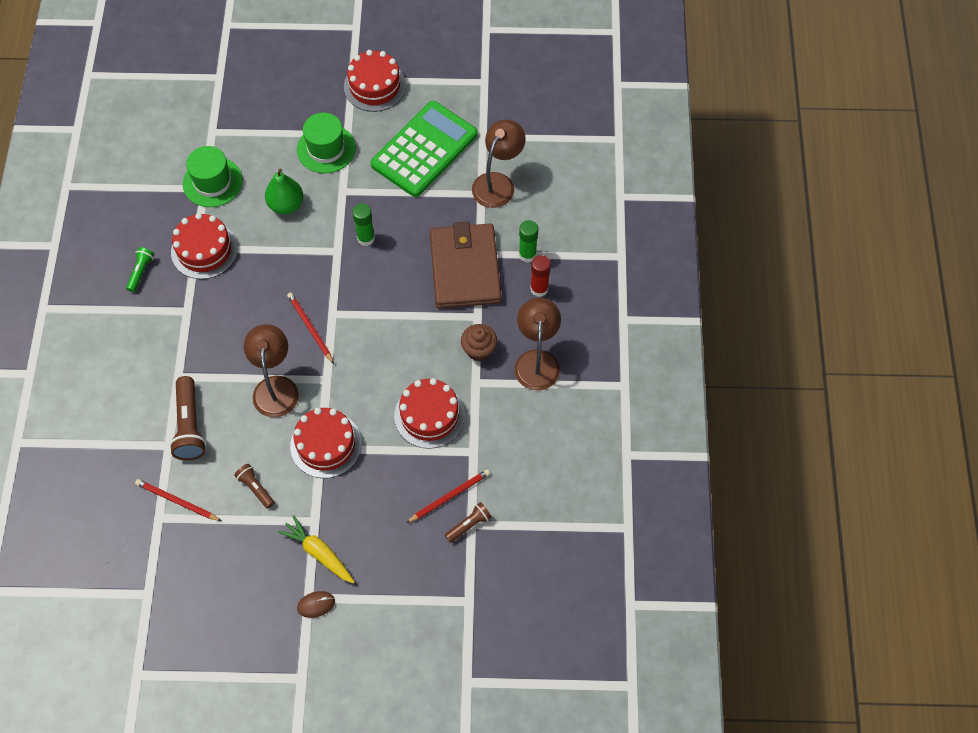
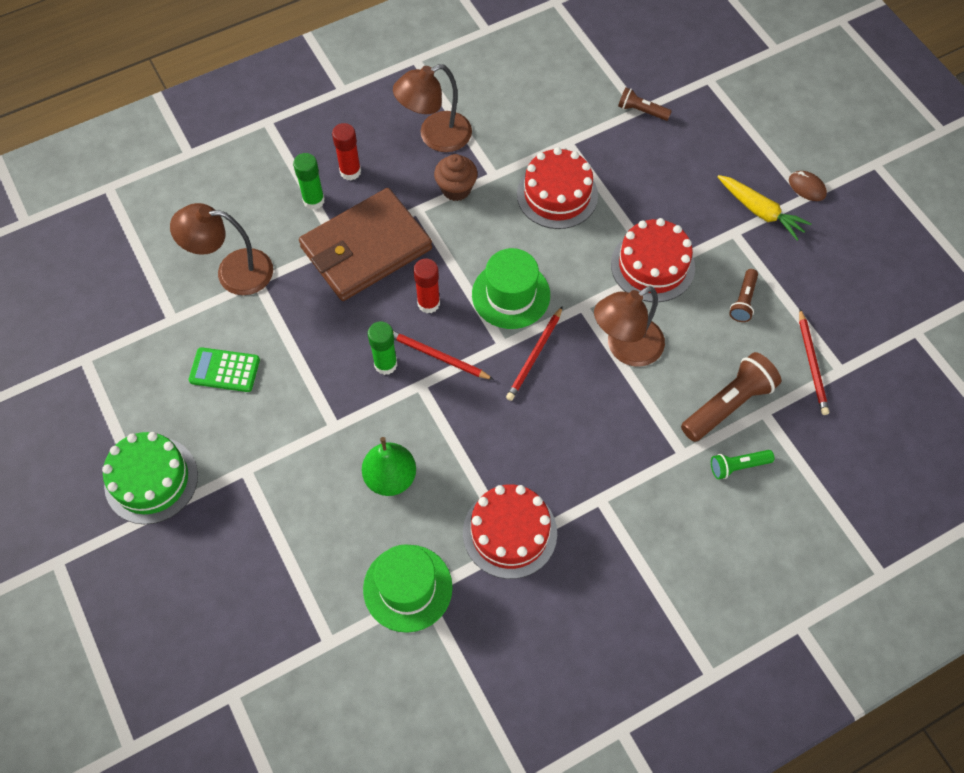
camera: 120 degrees left, 0 degrees up
(141, 272) = (586, 588): green flashlight -> green flashlight (738, 466)
(319, 553) = (760, 211): yellow carrot -> yellow carrot turned 60 degrees counterclockwise
(326, 149) = (281, 481): green hat -> green hat (511, 295)
(374, 86) = (151, 480): red cake -> green cake
(394, 285) = (428, 303): none -> red glue stick
(424, 149) = (224, 370): green calculator -> green calculator, size x0.47
(450, 496) = (626, 138): red pencil -> red pencil (437, 356)

